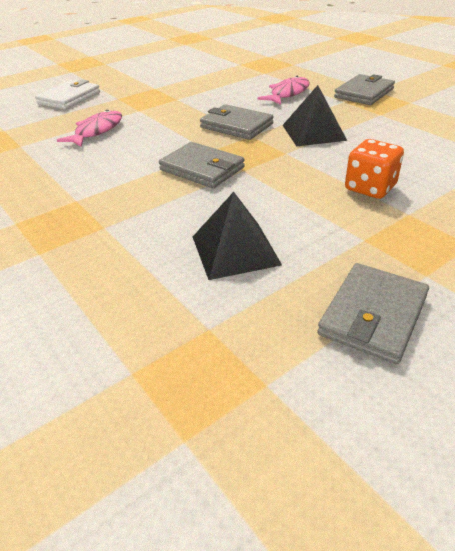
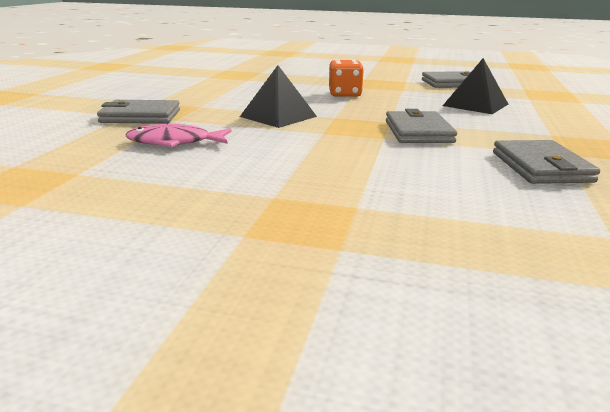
camera: 130 degrees left, 15 degrees down
(69, 98) = (427, 311): white wallet -> none
(97, 131) = (465, 204): pink fish -> none
(236, 126) = (310, 142): grey wallet -> grey wallet (541, 167)

